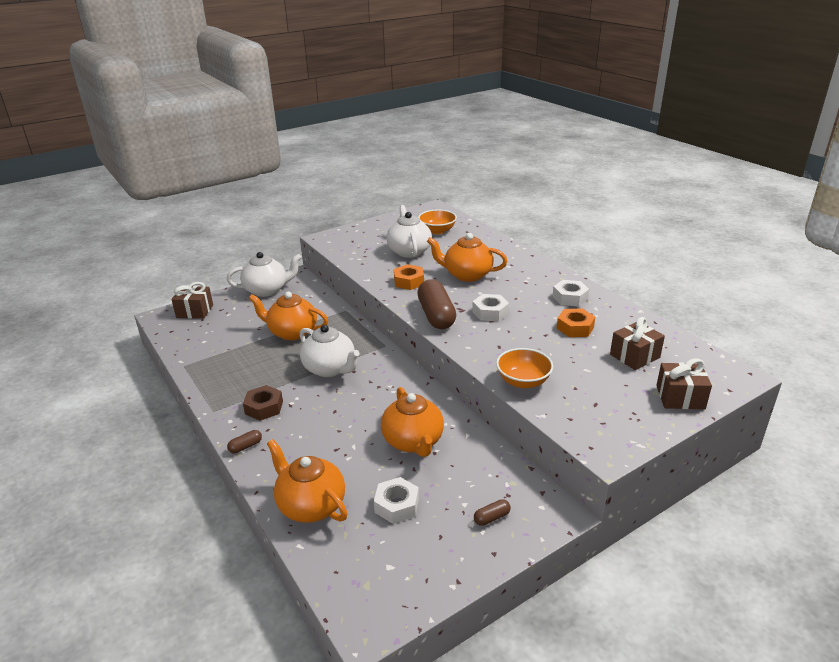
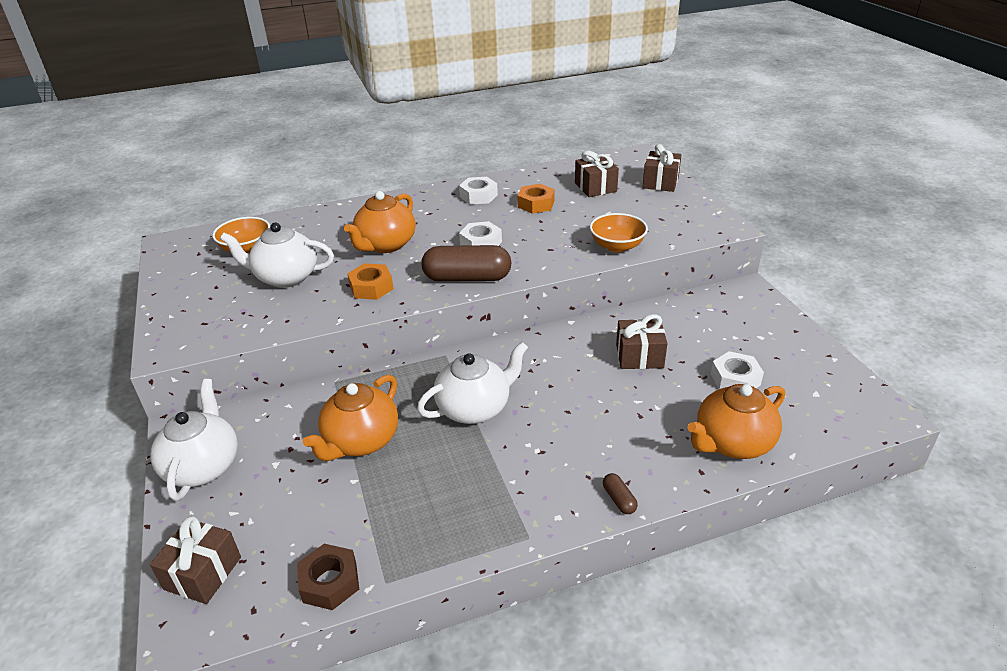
camera: 75 degrees left, 5 degrees up
(264, 407) = (539, 478): brown nut -> brown nut (330, 582)
(413, 442) = (639, 356): orange teapot -> brown gift
(492, 518) = (753, 324): brown capsule -> none

